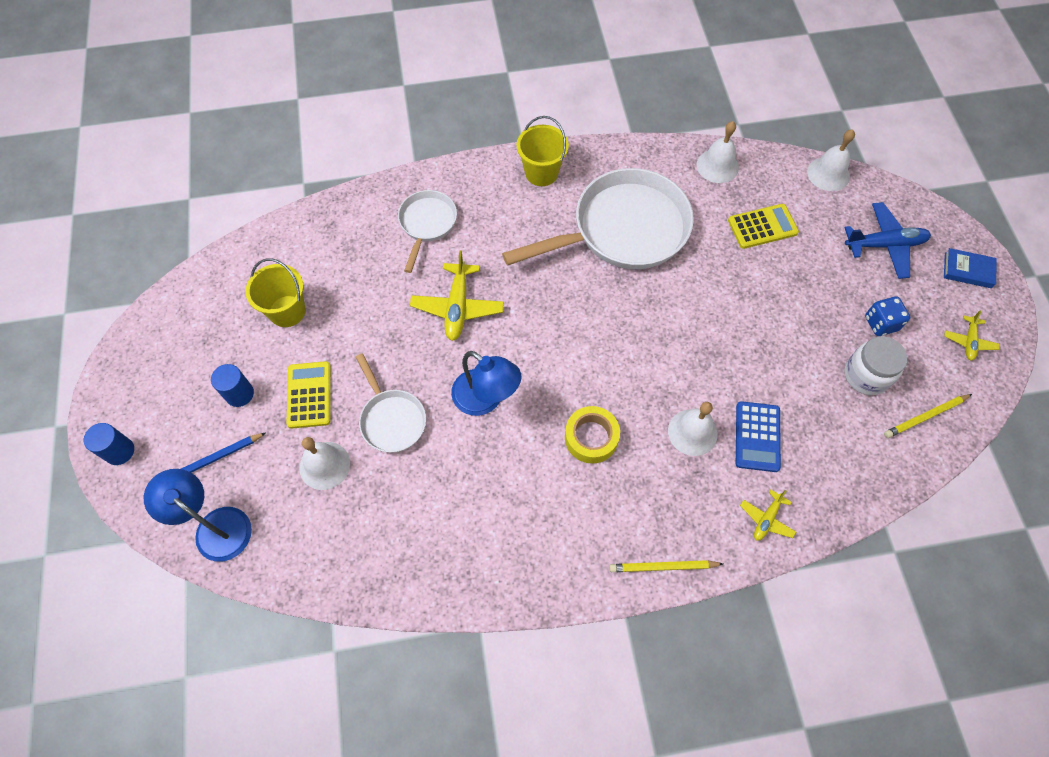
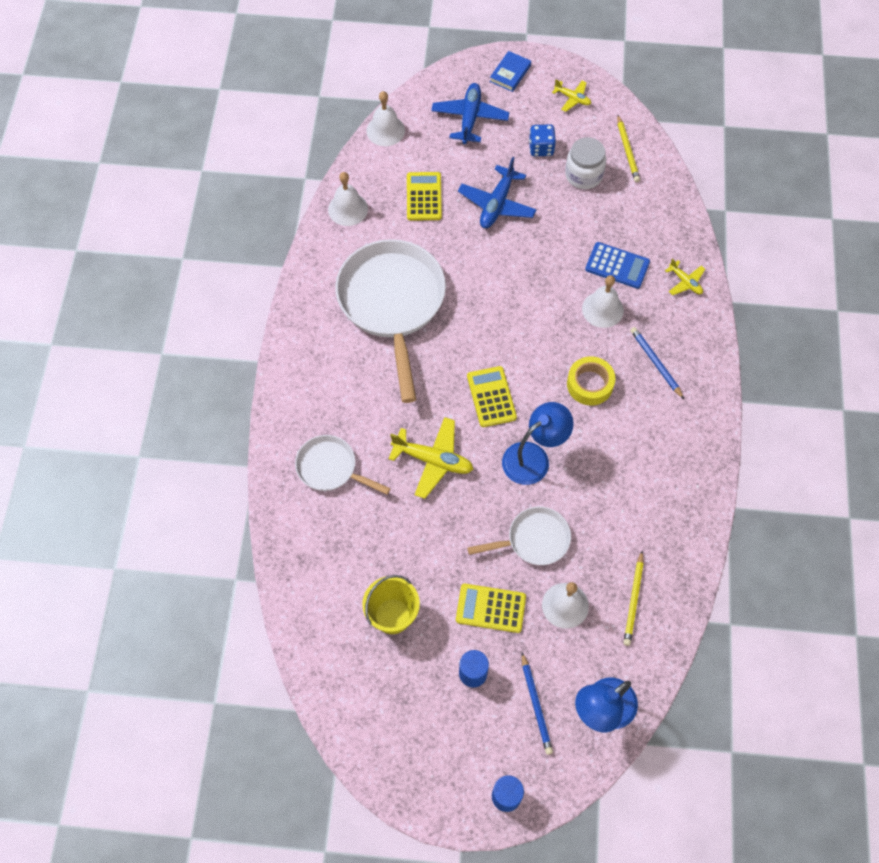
camera: 75 degrees left, 0 degrees up
(541, 173) = (304, 353): yellow bucket -> none
(545, 343) = (491, 397): none -> yellow calculator
(642, 504) = (655, 363): none -> blue pencil
(663, 567) = (708, 363): yellow pencil -> yellow pencil (633, 600)
(785, 296) = (497, 204): none -> blue plane

